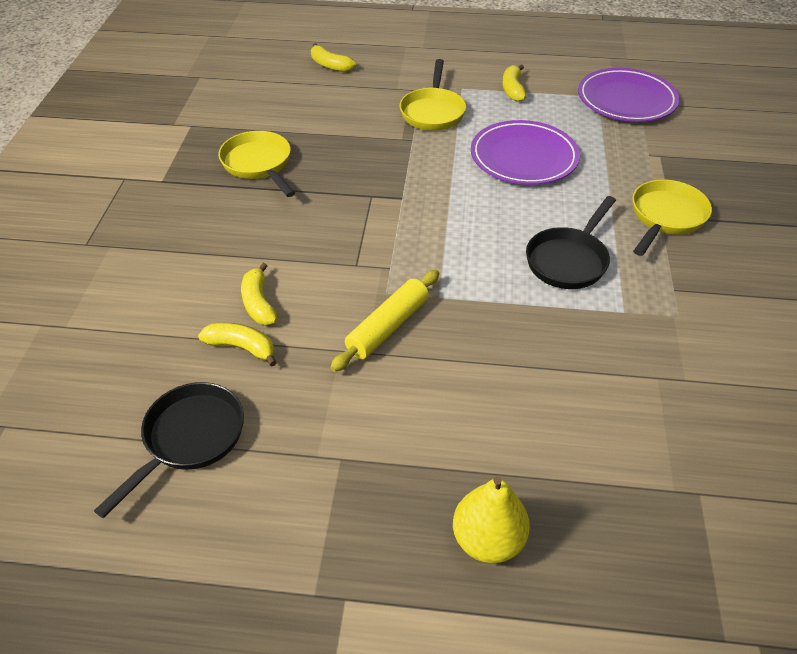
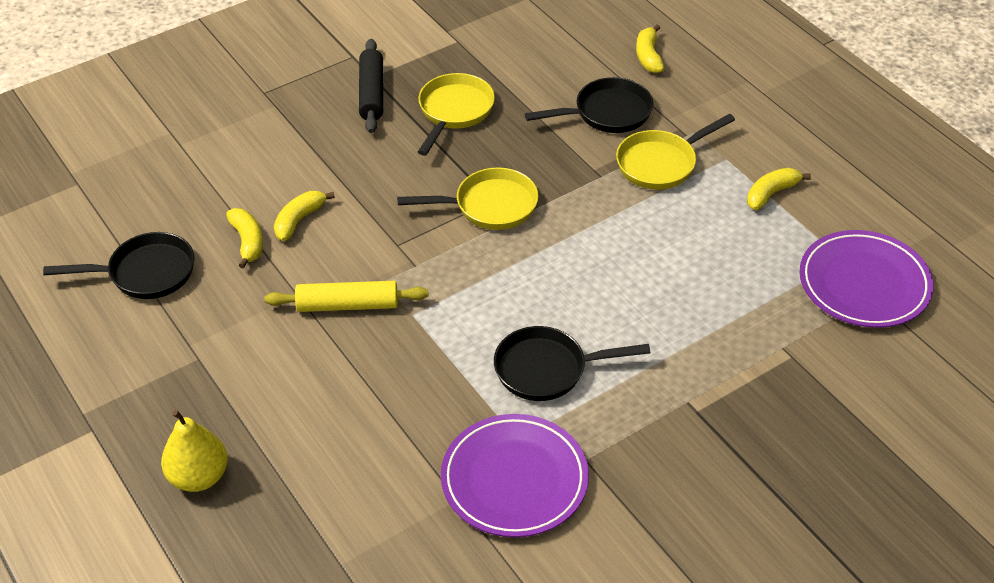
camera: 50 degrees right, 0 degrees up
(178, 191) = (371, 93): none -> black rolling pin
(357, 106) = (607, 113): none -> black pan
(523, 157) = (664, 262): purple plate -> purple plate (514, 480)
(665, 217) = (689, 406): yellow pan -> yellow pan (489, 206)

